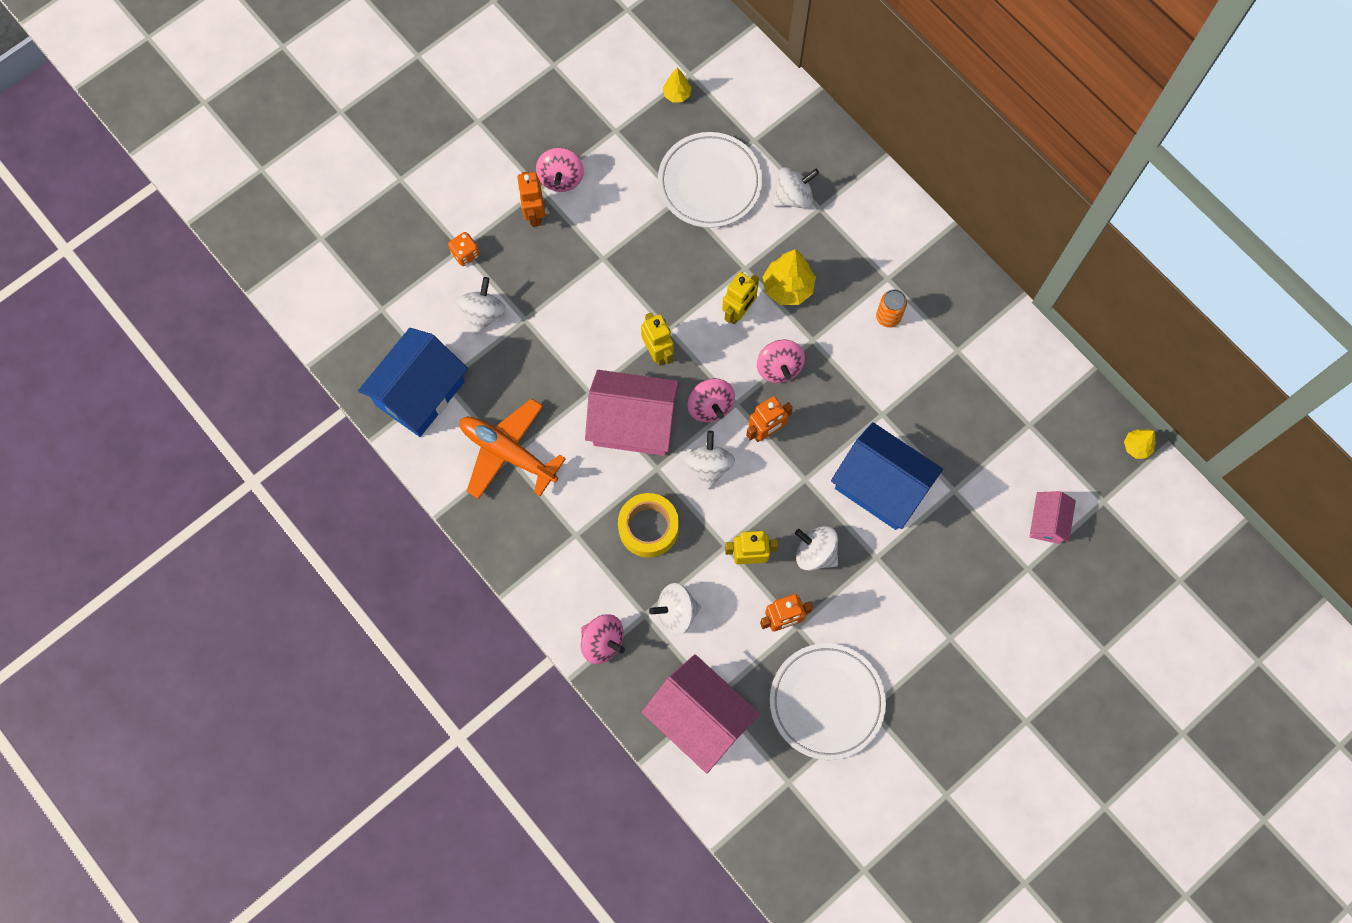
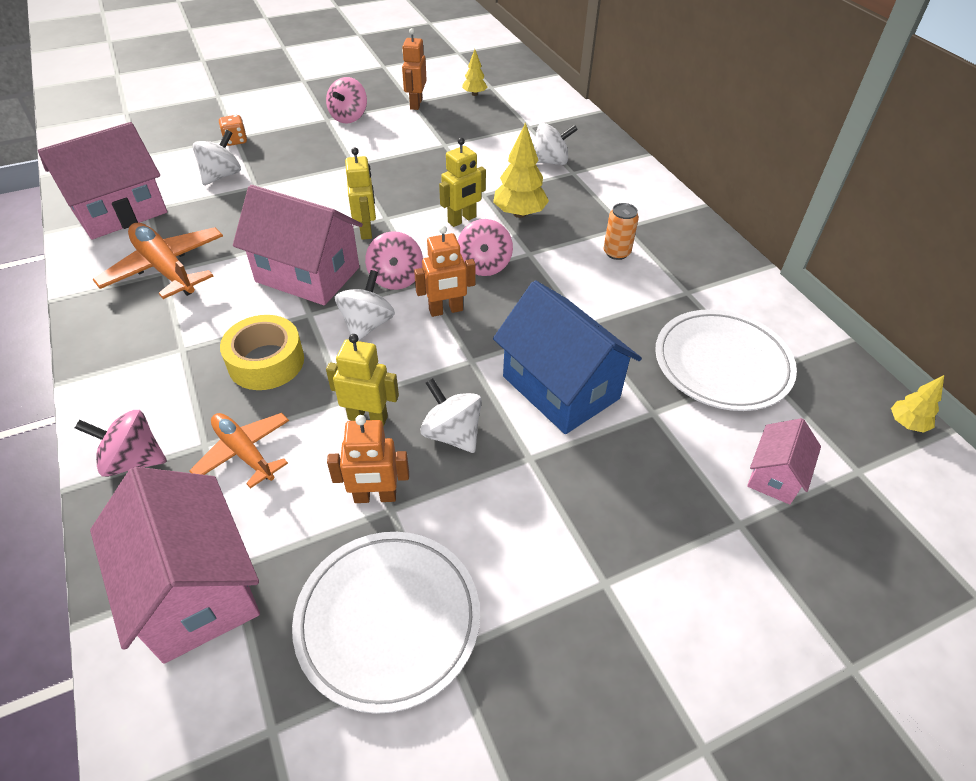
camera: 15 degrees right, 25 degrees down
(420, 393) = (120, 212): blue house -> pink house
(534, 214) = (312, 131): orange robot -> orange robot (416, 104)
(602, 642) = (133, 460): pink spinning top -> pink spinning top turned 135 degrees clockwise
(676, 612) = (244, 452): white spinning top -> orange plane
(709, 183) = (477, 141): white plate -> white plate (722, 364)

